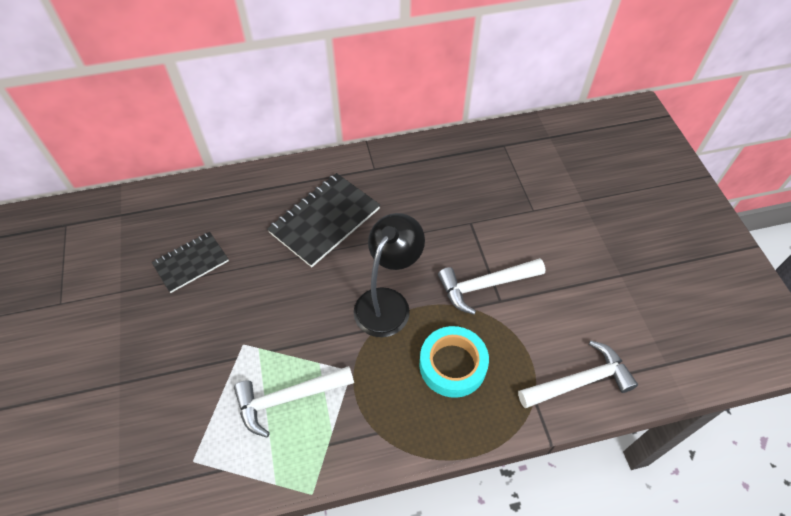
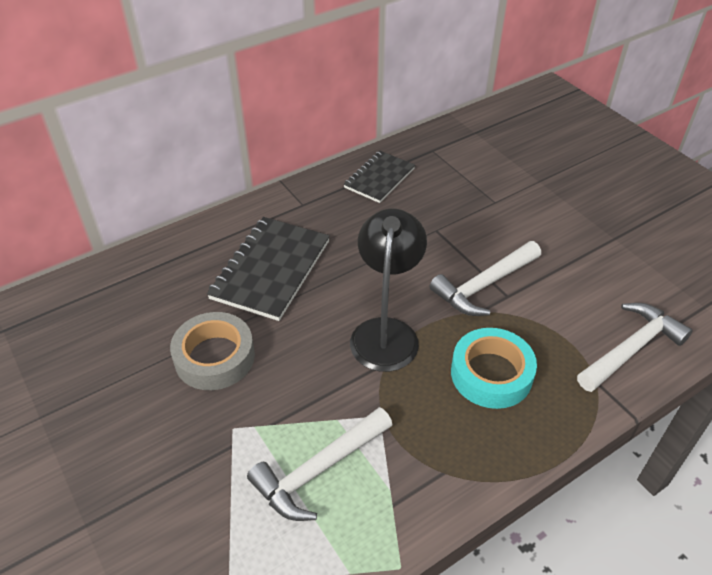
camera: 20 degrees left, 10 degrees down
(191, 263) = (123, 358): black notebook -> black notebook (379, 178)
(253, 282) = (214, 357): none -> grey tape

